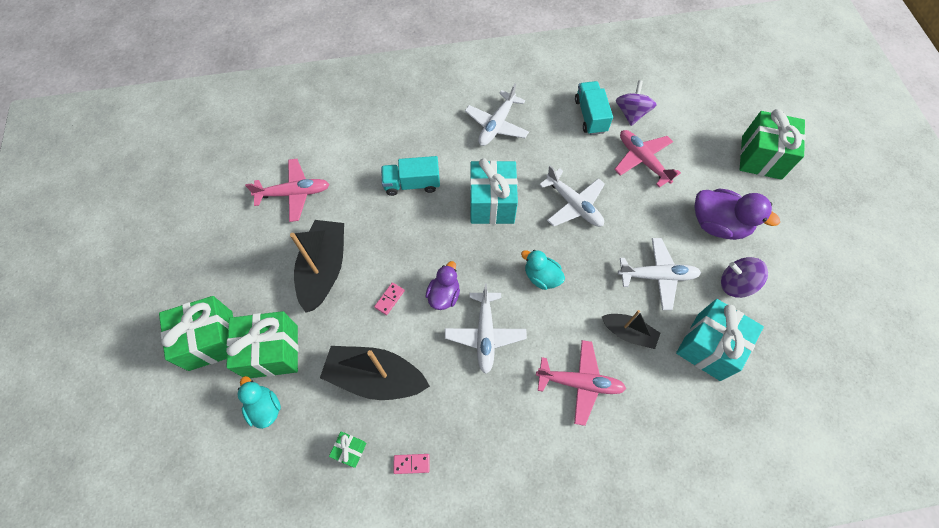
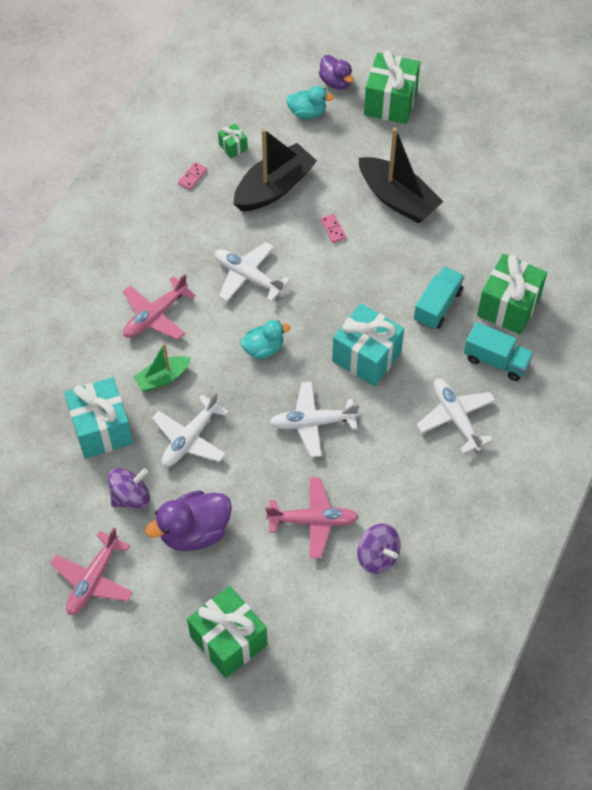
camera: 125 degrees right, 5 degrees down
(272, 351) = (350, 134): green gift -> green gift (508, 306)
(294, 193) = (495, 212): pink plane -> pink plane (93, 580)
(444, 295) = (305, 268): purple duck -> purple duck (336, 82)
(590, 116) = (403, 513): turquoise truck -> turquoise truck (496, 360)
(628, 333) = (162, 378): black boat -> green boat

